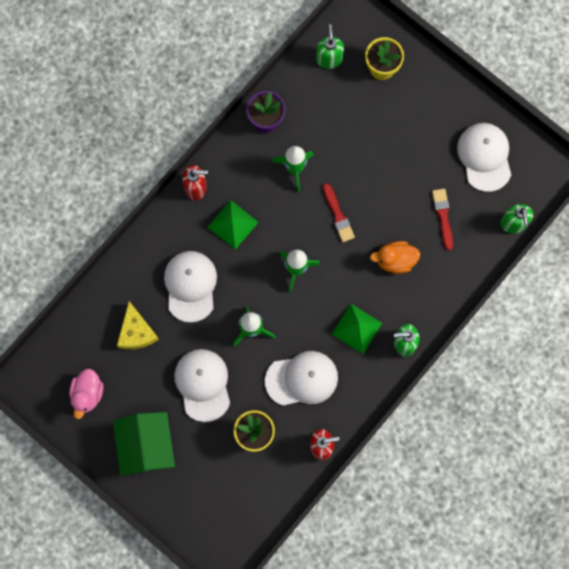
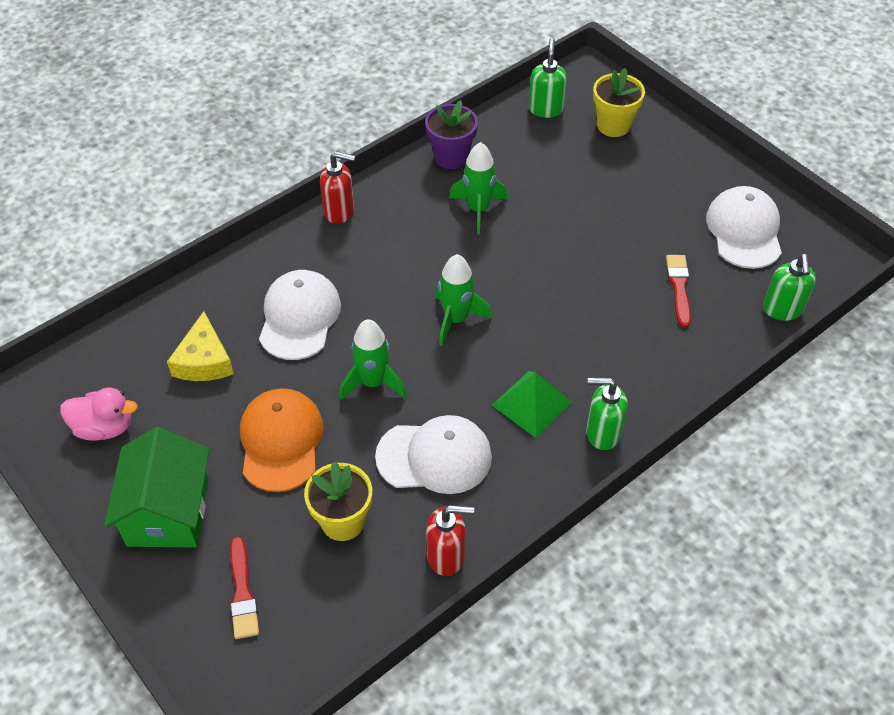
camera: 10 degrees right, 25 degrees down
(87, 394) = (104, 427): pink duck -> pink duck turned 105 degrees counterclockwise
(203, 384) = (281, 441): white cap -> orange cap
(233, 224) = (378, 257): green pyramid -> none
(338, 215) = (528, 266): red brush -> red brush (242, 592)
(395, 260) = (602, 329): orange duck -> none

